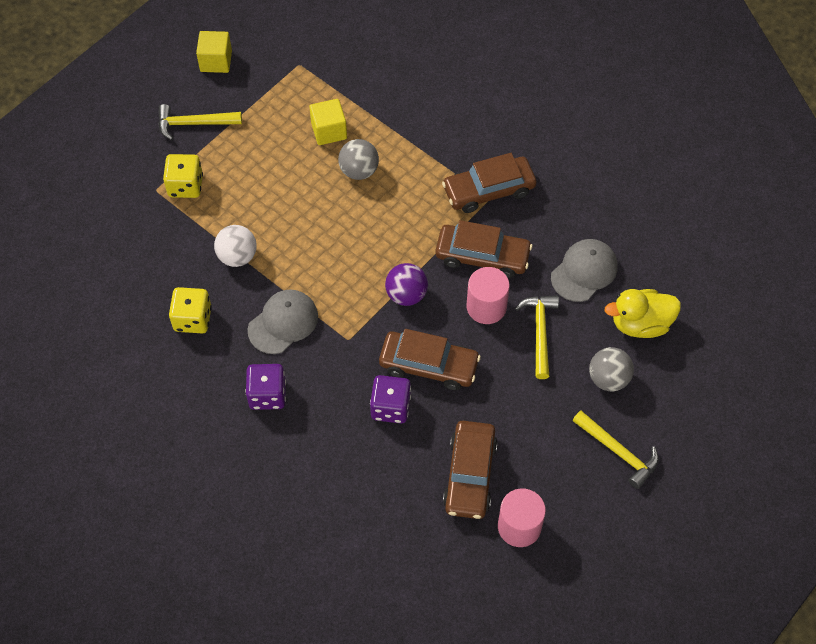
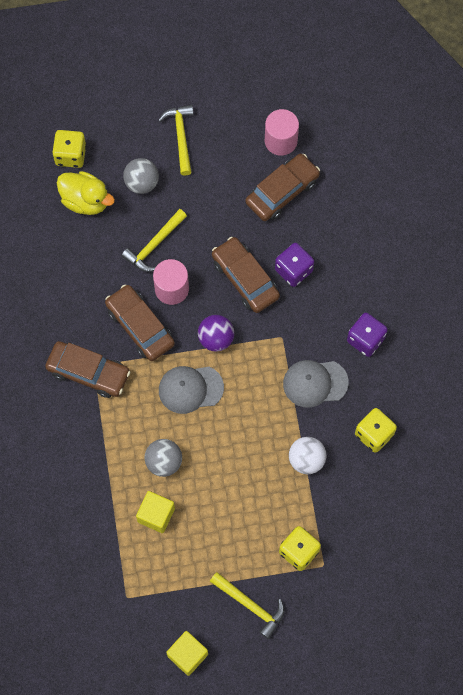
camera: 140 degrees left, 10 degrees up
(584, 271) = (85, 263): grey cap -> grey cap (190, 389)
(698, 353) = (70, 155): none -> yellow dice

